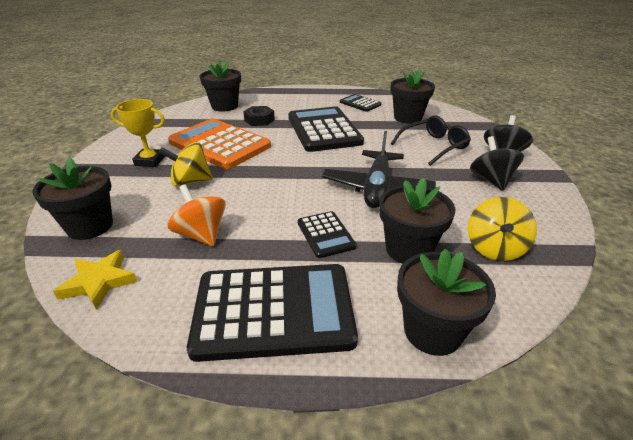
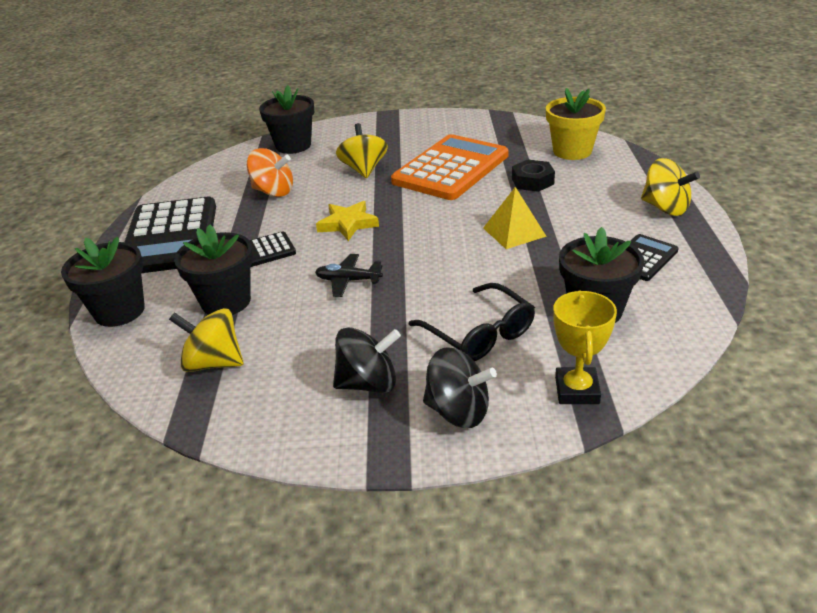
camera: 90 degrees right, 0 degrees up
(99, 282) = (224, 167): yellow star -> yellow star (348, 224)
(150, 161) = (405, 142): yellow trophy -> yellow trophy (577, 390)
(201, 234) = (273, 192): orange spinning top -> orange spinning top turned 60 degrees clockwise
(224, 106) = (572, 151): black flower pot -> yellow flower pot
(310, 93) = (665, 208): none -> yellow spinning top
(324, 130) = (514, 232): black calculator -> yellow pyramid
(377, 188) = (348, 281): black plane -> black plane, size x0.52

